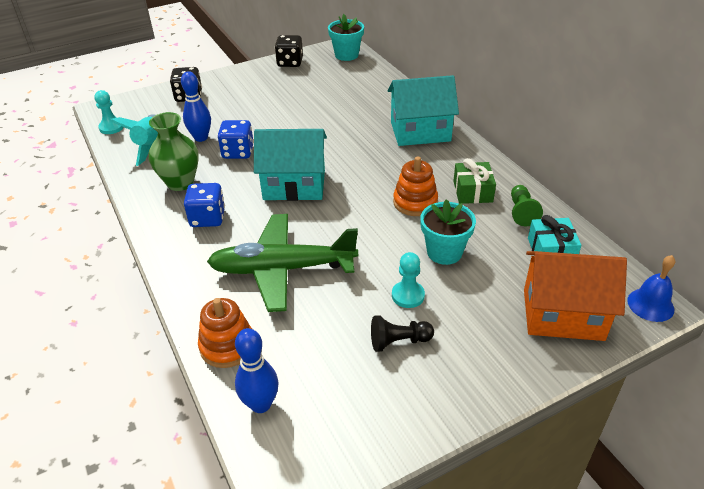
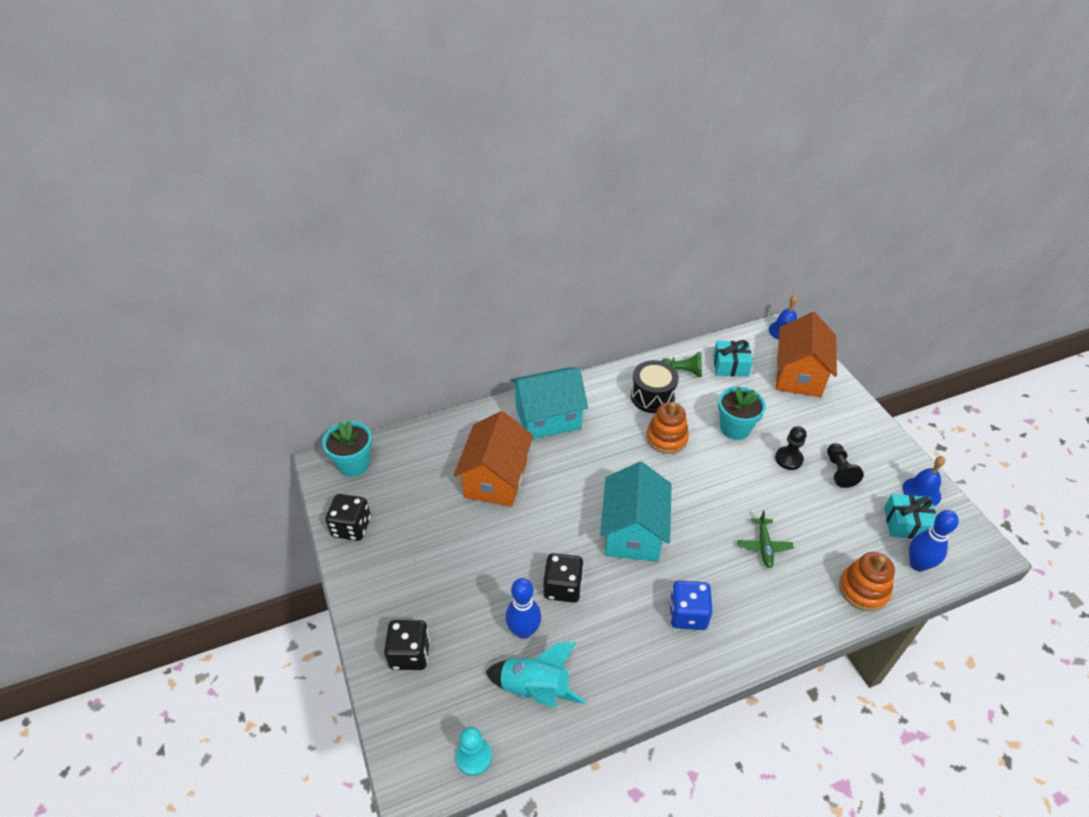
camera: 85 degrees left, 5 degrees up
(180, 183) = (620, 648): green vase -> none
(238, 152) = (563, 587): blue dice -> black dice
(282, 269) = (764, 546): green plane -> green plane, size x0.42
(323, 402) = (906, 523): none -> turquoise gift
(343, 112) = (496, 479): none -> orange house
(379, 428) = (921, 492): none -> blue bell
(408, 295) = (788, 459): turquoise pawn -> black pawn
(420, 131) = (548, 418): turquoise house -> turquoise house turned 75 degrees clockwise
(472, 191) = (652, 396): green gift -> black drum

